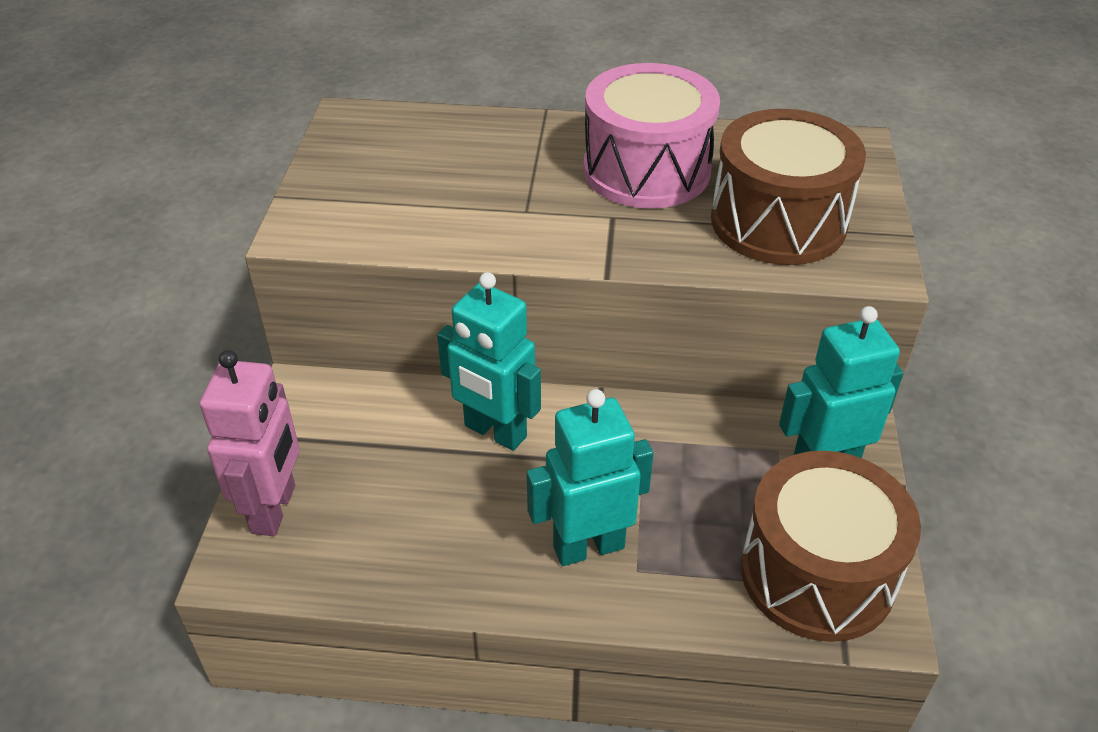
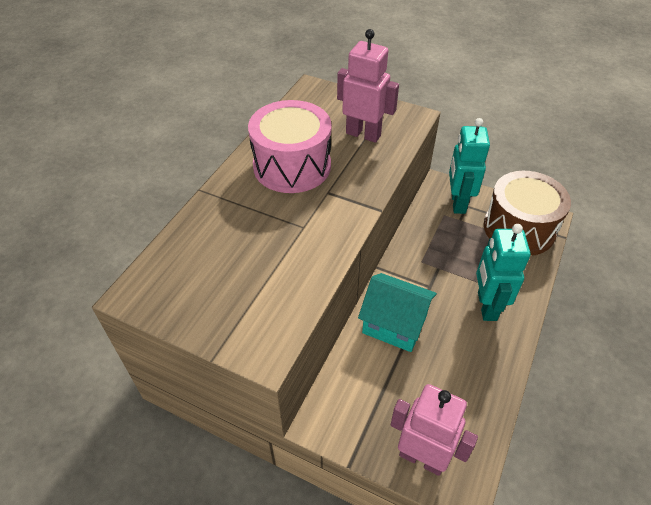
camera: 70 degrees left, 5 degrees up
(495, 432) = (394, 324): turquoise robot -> turquoise house
(778, 222) = (363, 134): brown drum -> pink robot

